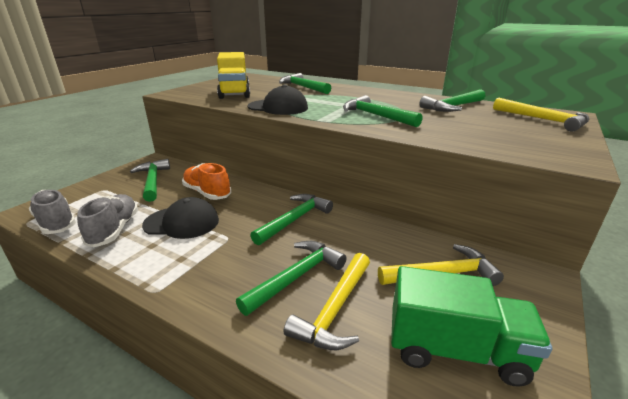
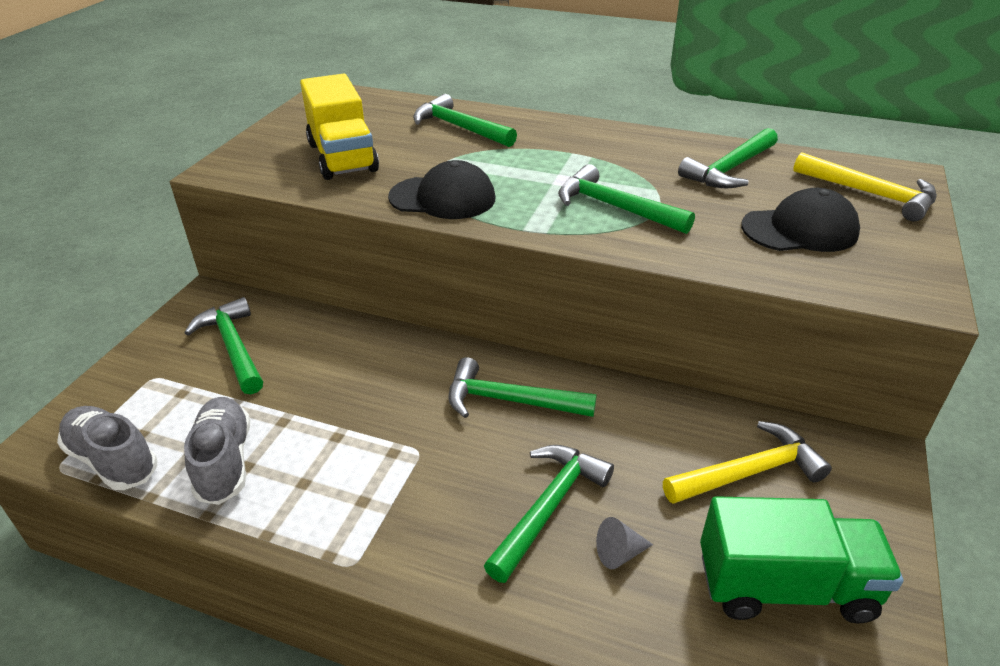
camera: 10 degrees left, 10 degrees up
(182, 222) = (330, 431): black cap -> black cap (800, 229)
(207, 193) = (343, 362): orange shoe -> none
(294, 219) = (509, 401): green hammer -> green hammer turned 105 degrees counterclockwise
(335, 310) = (619, 553): yellow hammer -> grey cone

